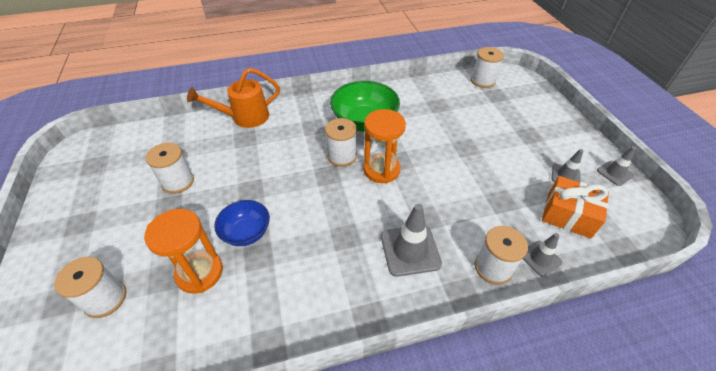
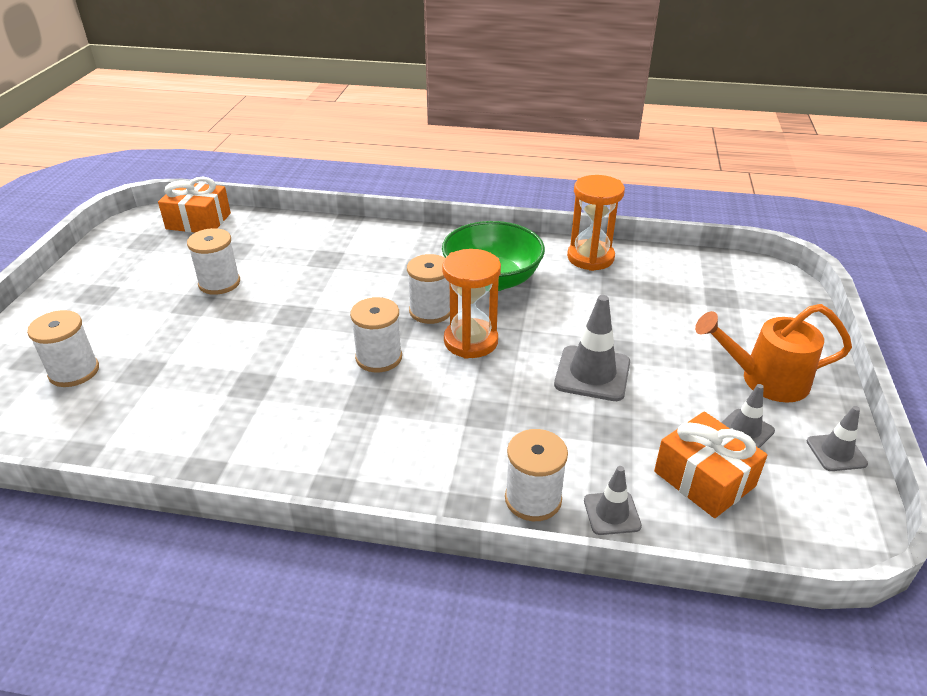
camera: 25 degrees right, 10 degrees down
(127, 136) = (198, 221): none -> orange gift
(200, 272) = (179, 380): orange hourglass -> orange hourglass (590, 258)
(244, 117) = (342, 235): orange watering can -> orange watering can (764, 380)
(246, 232) = (256, 357): blue bowl -> none
(410, 250) = (436, 441): grey traffic cone -> grey traffic cone (592, 373)
(482, 81) = (715, 273): white spool -> white spool (379, 358)

